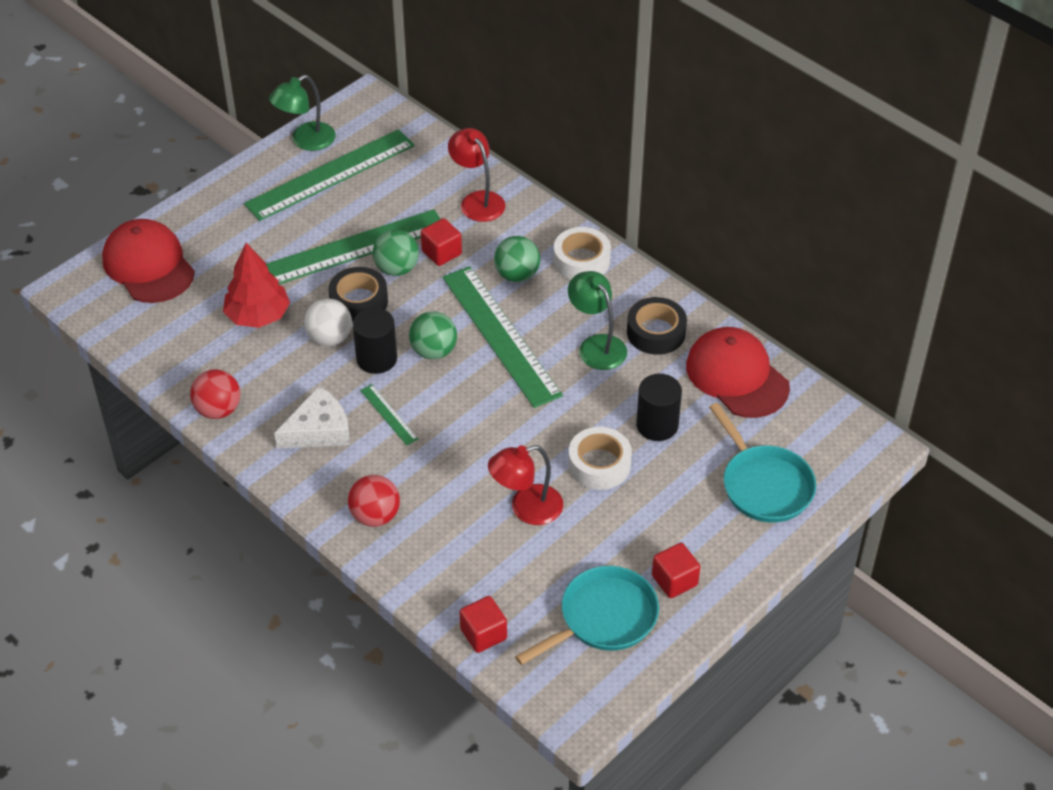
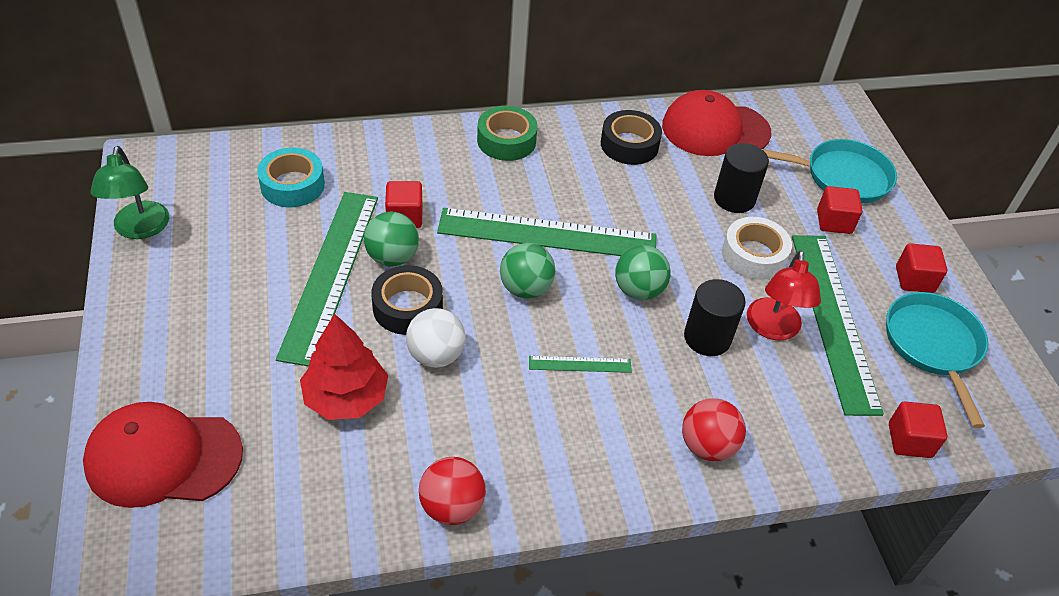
camera: 60 degrees left, 0 degrees up
(319, 430) = (555, 431): white cheese -> none
(330, 174) = (210, 236): green ruler -> green ruler (833, 319)
(376, 359) = (497, 334): black cylinder -> black cylinder (707, 338)
(415, 181) = (292, 185): none -> turquoise tape
(477, 200) = (364, 160): red lamp -> none
(517, 275) = (483, 186): green ball -> green ball (638, 290)
(581, 261) = (506, 141): white tape -> green tape
(596, 345) = (613, 184): green lamp -> none
(695, 501) = (834, 222): none -> red cube

